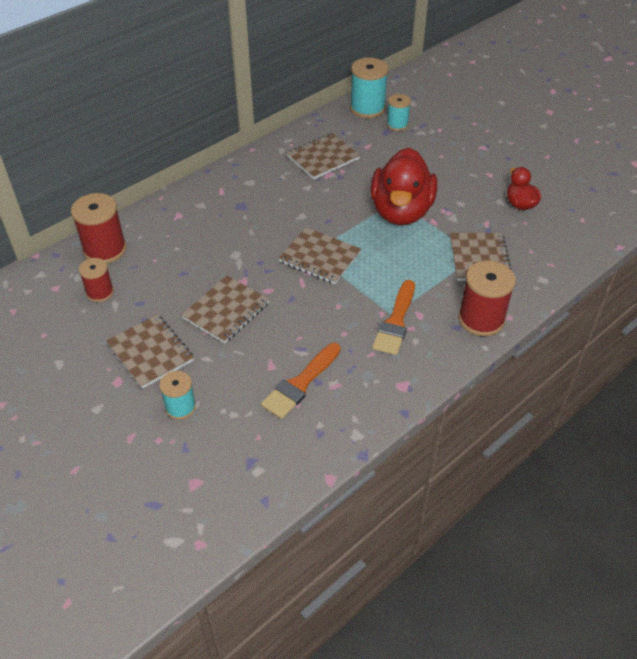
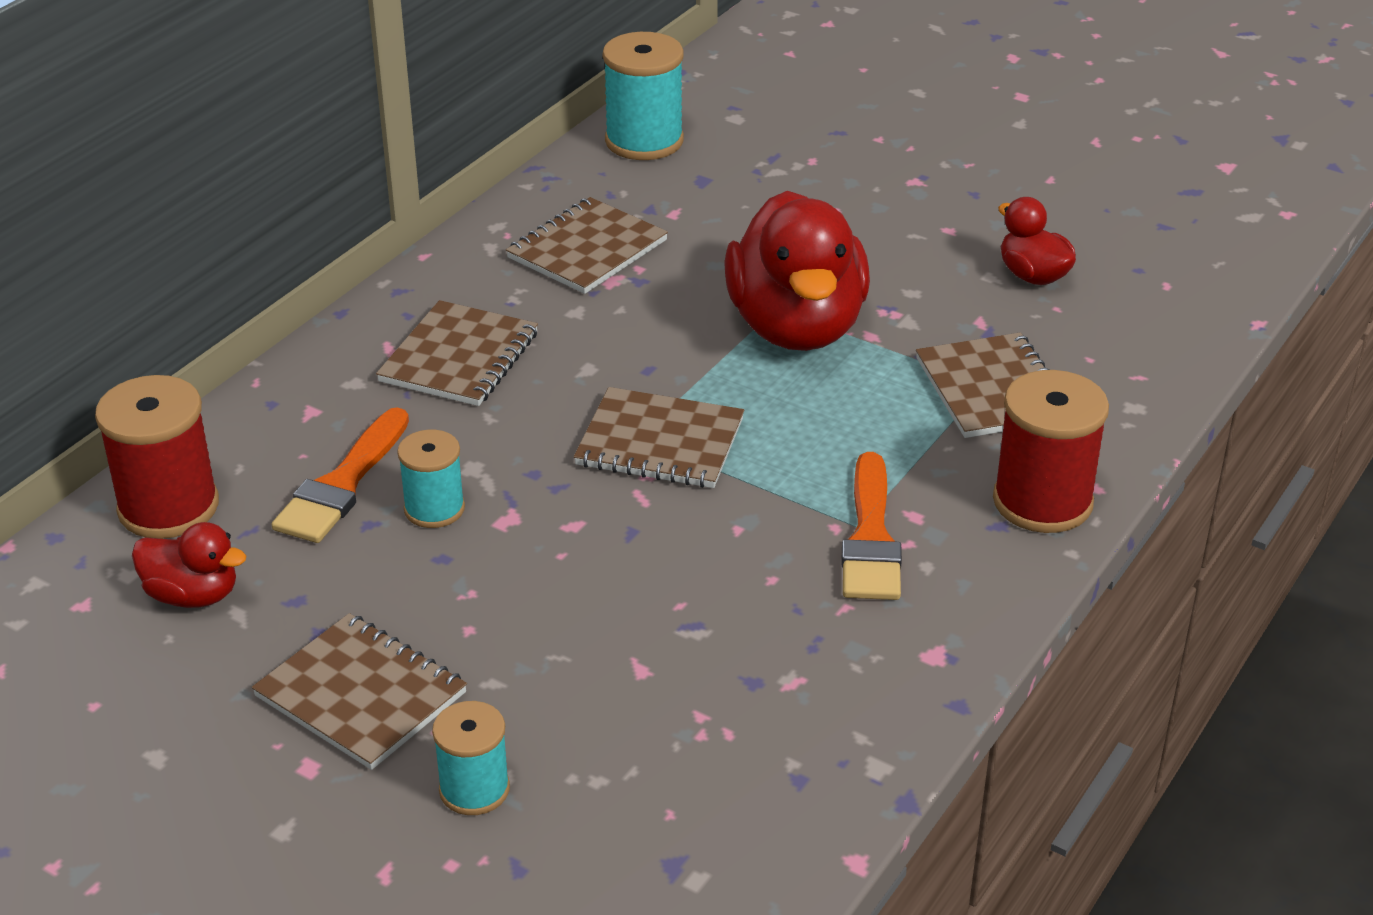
camera: 15 degrees left, 10 degrees down
(100, 292) = (193, 595): red spool -> red duck
(226, 311) = (498, 581): brown notebook -> brown notebook (459, 357)
(300, 384) = (718, 693): orange brush -> orange brush (342, 484)
(397, 124) = (720, 163): turquoise spool -> turquoise spool (434, 509)

